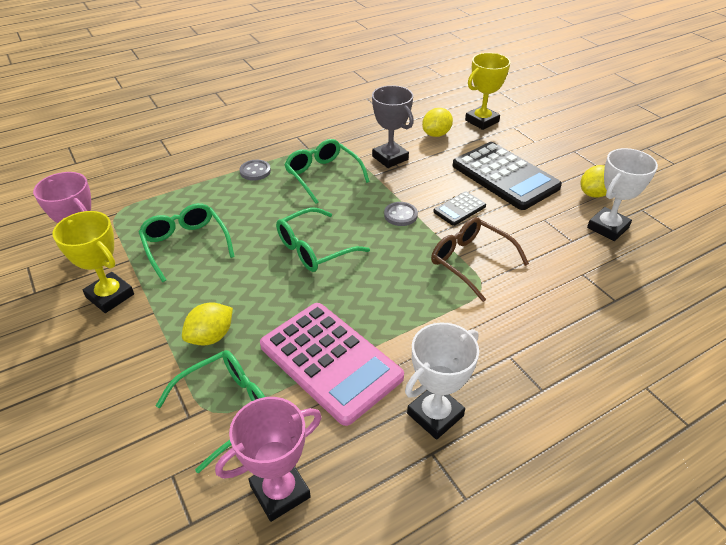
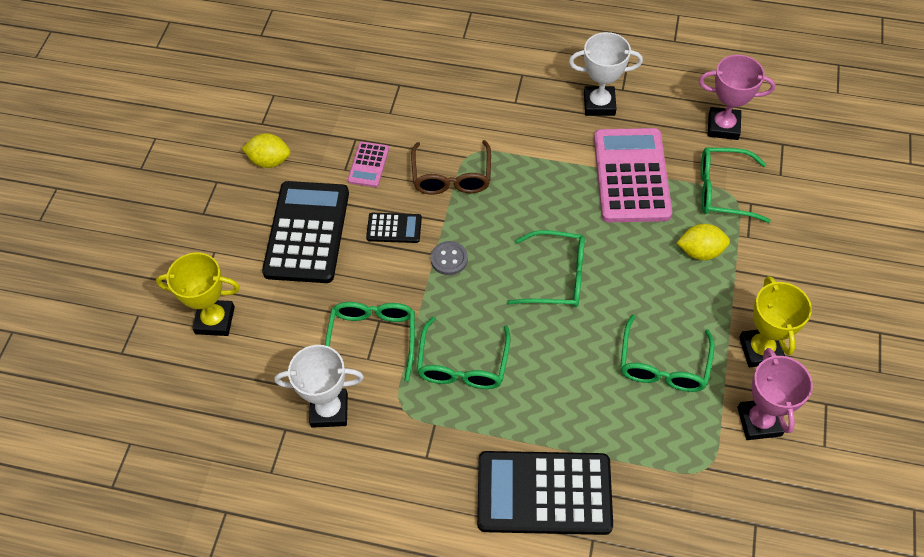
camera: 135 degrees left, 15 degrees up
(215, 156) = (544, 493): none -> black calculator
(255, 171) = (522, 427): grey button -> none
(390, 158) = (373, 338): grey trophy -> green glasses
(436, 134) = (285, 337): yellow lemon -> none
(535, 231) = (368, 165): none -> pink calculator
(607, 227) = (313, 129): white trophy -> white trophy (329, 410)

